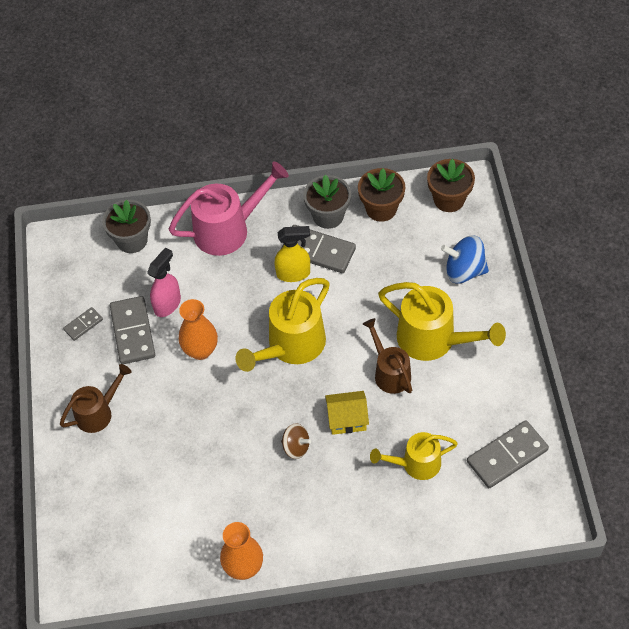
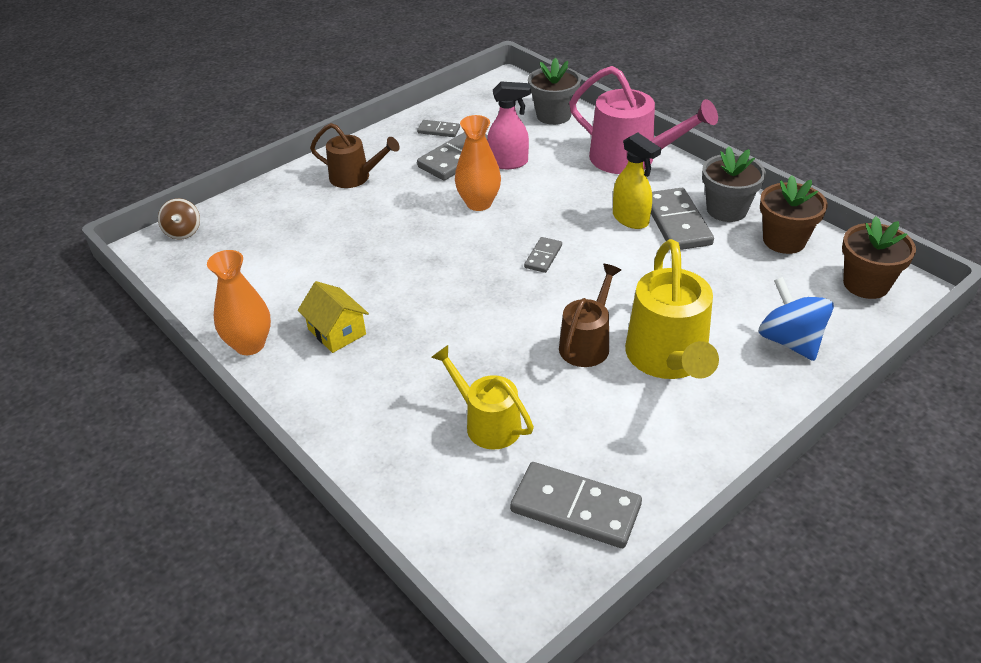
camera: 55 degrees right, 15 degrees down
(291, 346) = (543, 256): yellow watering can -> grey domino
(296, 447) = (425, 316): brown spinning top -> brown spinning top (183, 232)
(347, 419) = (495, 337): yellow house -> yellow house (337, 332)

